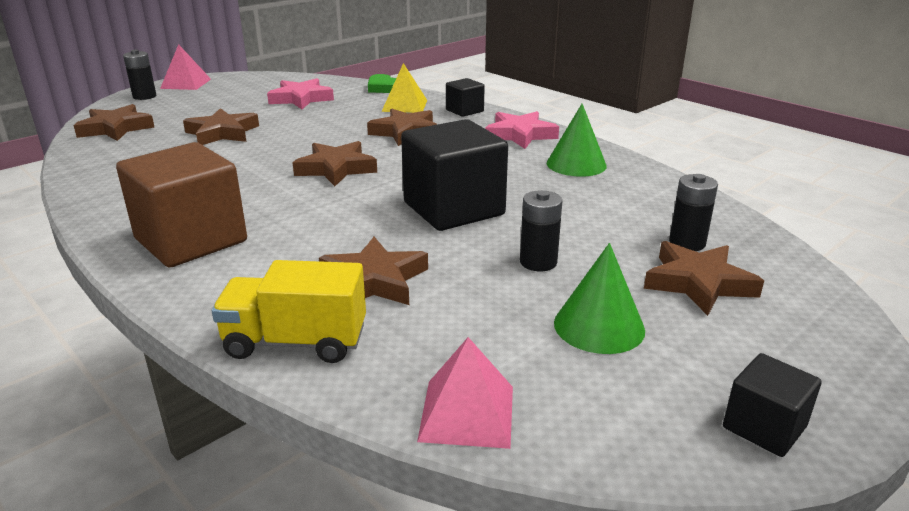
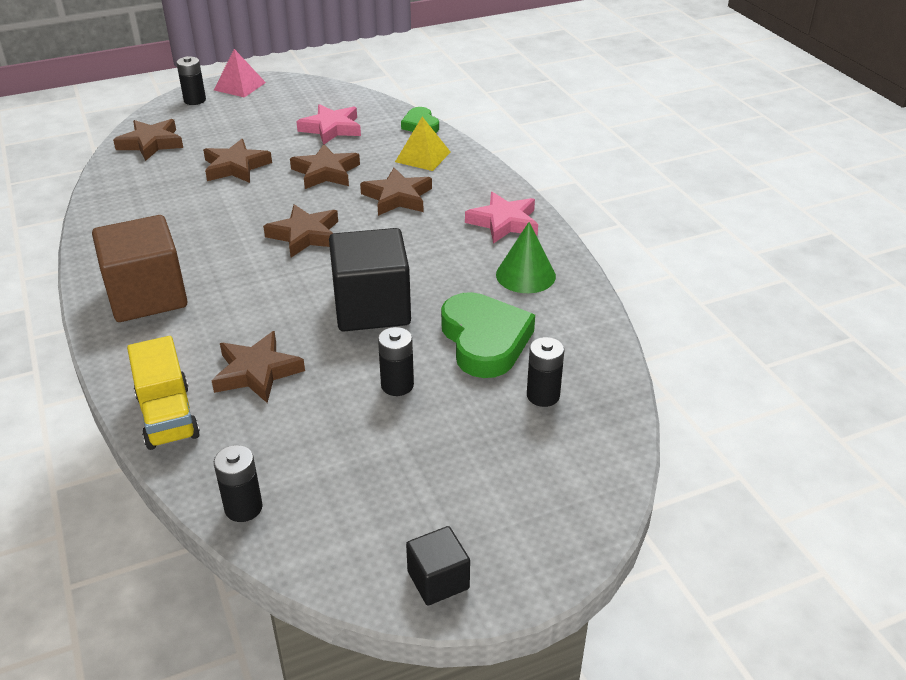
camera: 20 degrees right, 10 degrees up
(296, 342) = (168, 416): yellow truck -> yellow truck turned 135 degrees counterclockwise
(464, 111) = (476, 175): black cube -> none
(467, 413) = (243, 508): pink pyramid -> black battery
(588, 213) = (485, 340): none -> green heart
(599, 326) = (394, 461): green cone -> none
(698, 283) = (512, 441): brown star -> brown star (326, 172)

